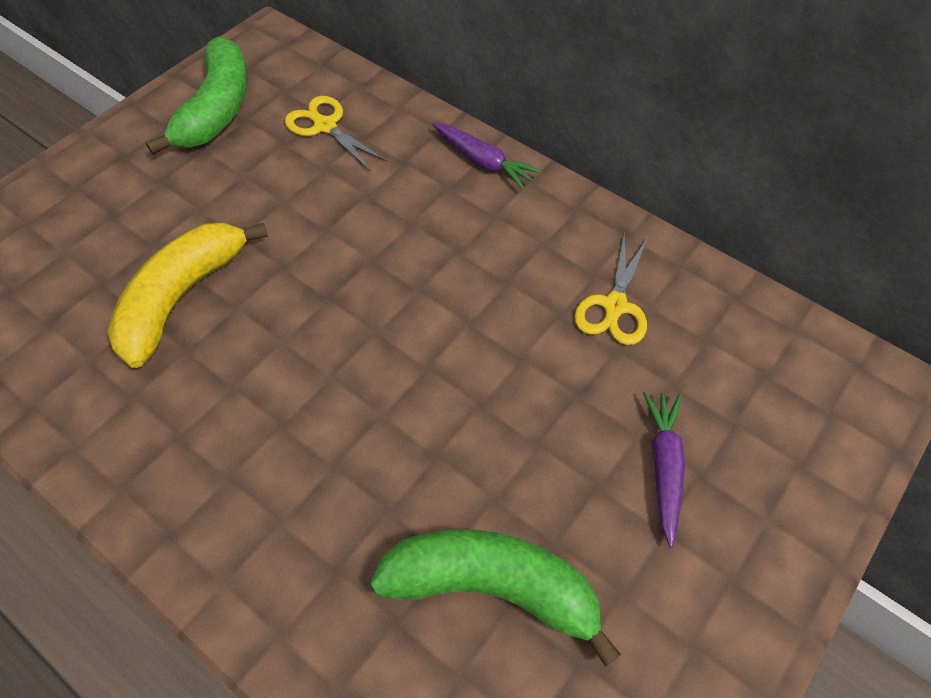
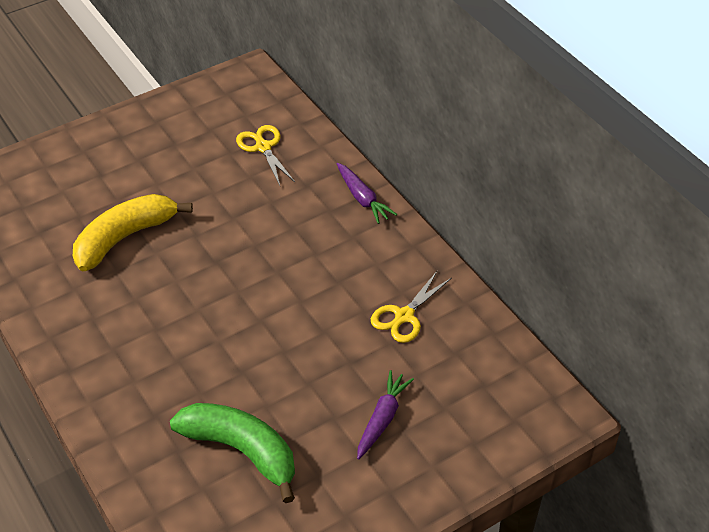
camera: 20 degrees right, 10 degrees down
(217, 109) = (194, 118): green banana -> none

